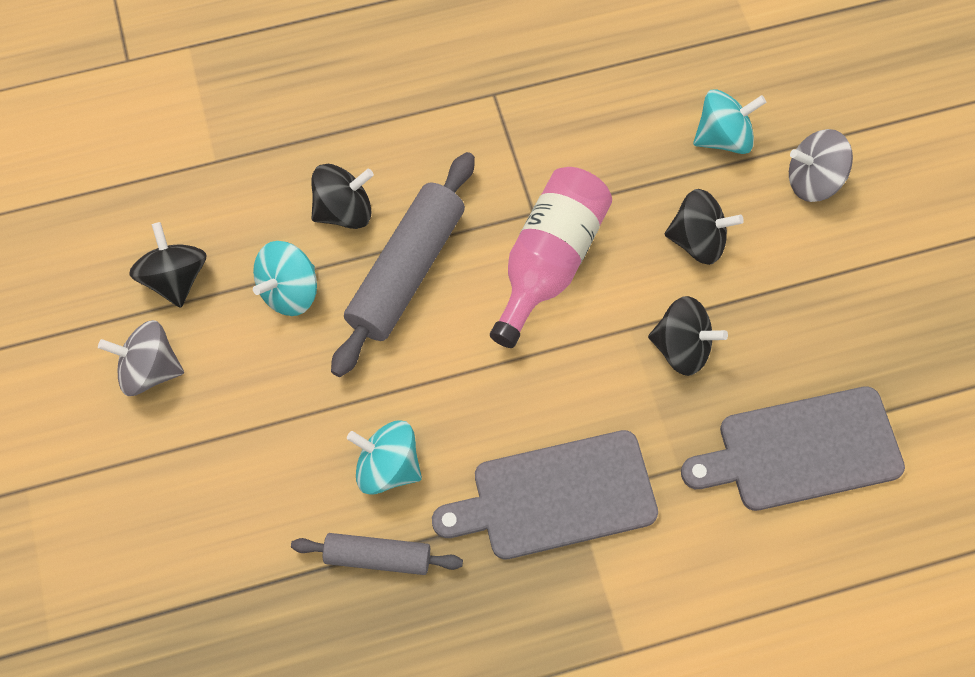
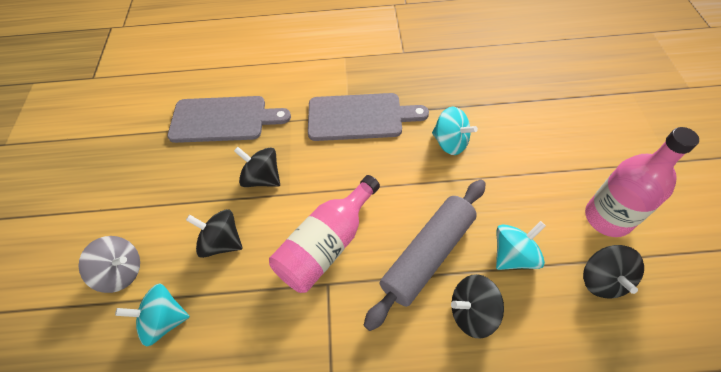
camera: 165 degrees left, 10 degrees down
(150, 369) = (607, 217): grey spinning top -> pink bottle
(377, 557) = (459, 104): grey rolling pin -> none

